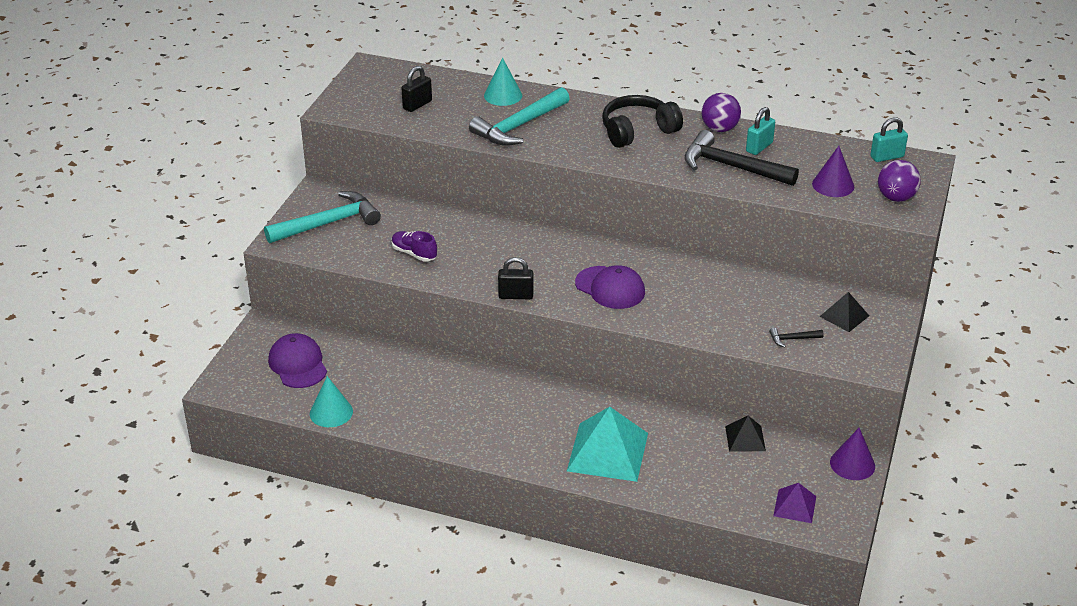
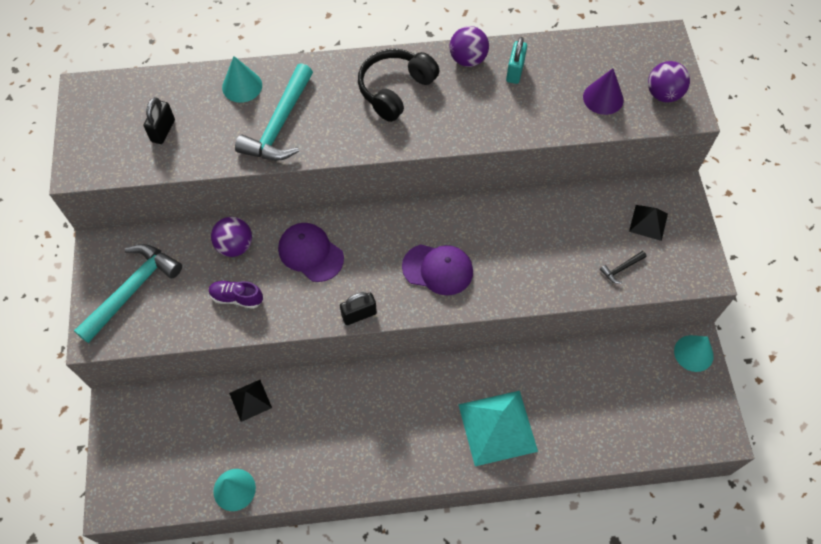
camera: 25 degrees left, 25 degrees up
(298, 364) = (173, 443): purple cap -> purple cap (310, 253)
(435, 221) = (235, 246): none -> purple ball
(731, 167) = (504, 107): black hammer -> none
(745, 438) = (599, 361): black pyramid -> black pyramid (250, 400)
(794, 506) = (673, 421): purple pyramid -> none
(852, 464) = (693, 353): purple cone -> turquoise cone
(887, 157) = (629, 43): turquoise padlock -> none

